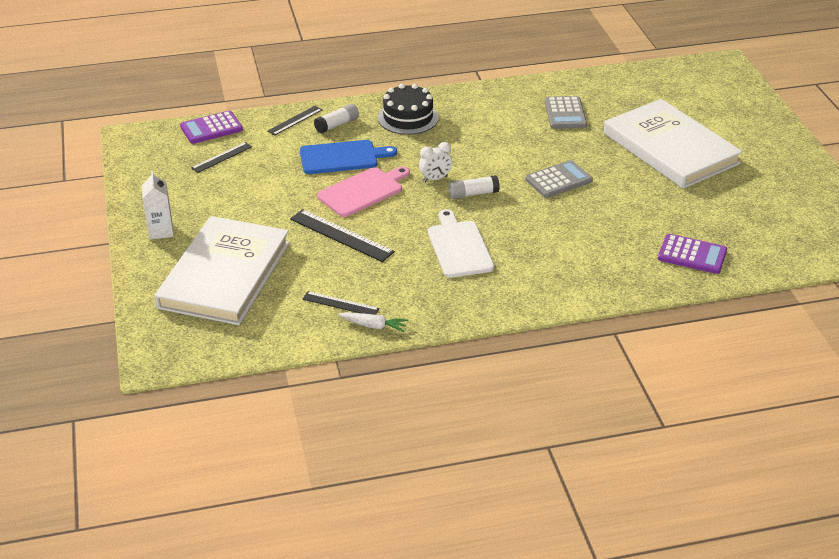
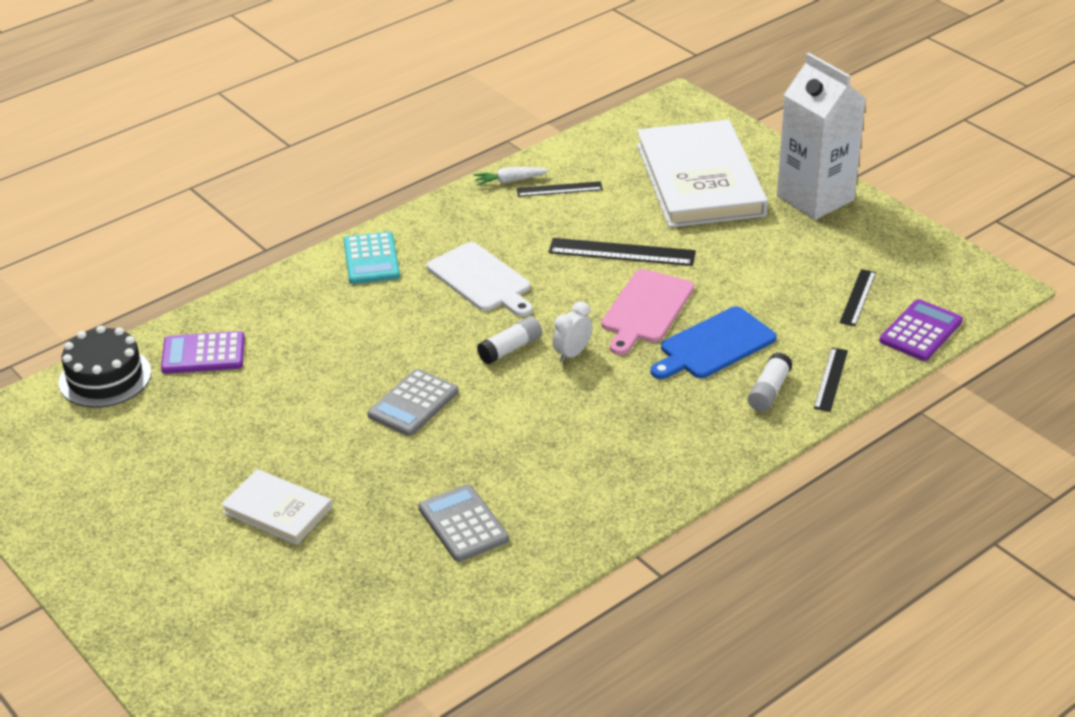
camera: 155 degrees right, 0 degrees up
(161, 231) = (815, 198): white carton -> white carton, size x1.97
(408, 118) = (685, 436): black cake -> black cake (105, 377)
(533, 290) = (371, 259): none -> turquoise calculator
(670, 148) = (277, 510): white book -> white book, size x0.49

